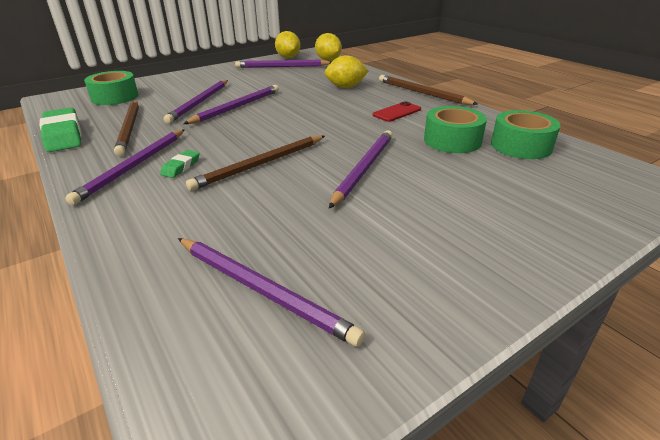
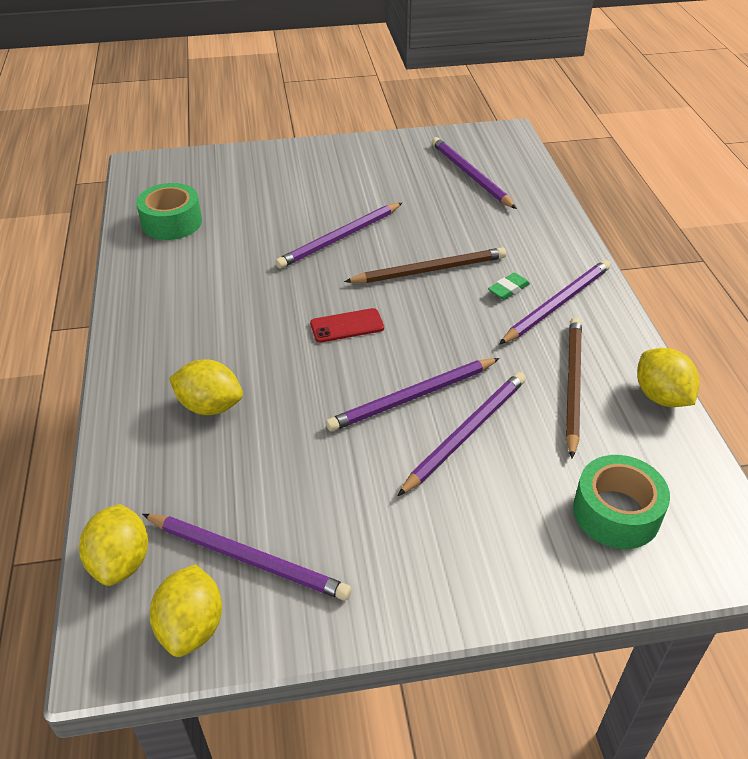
camera: 155 degrees left, 10 degrees up
(63, 135) = (661, 396): green eraser -> yellow lemon
(397, 112) = (215, 311): red phone -> red phone (347, 326)
(422, 93) = (126, 346): brown pencil -> none
(452, 140) = (221, 247): green tape -> none

